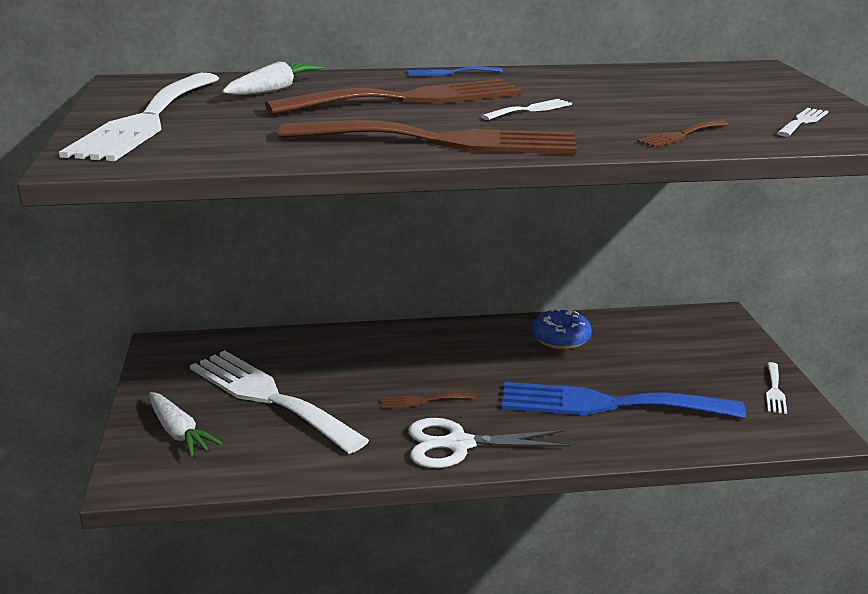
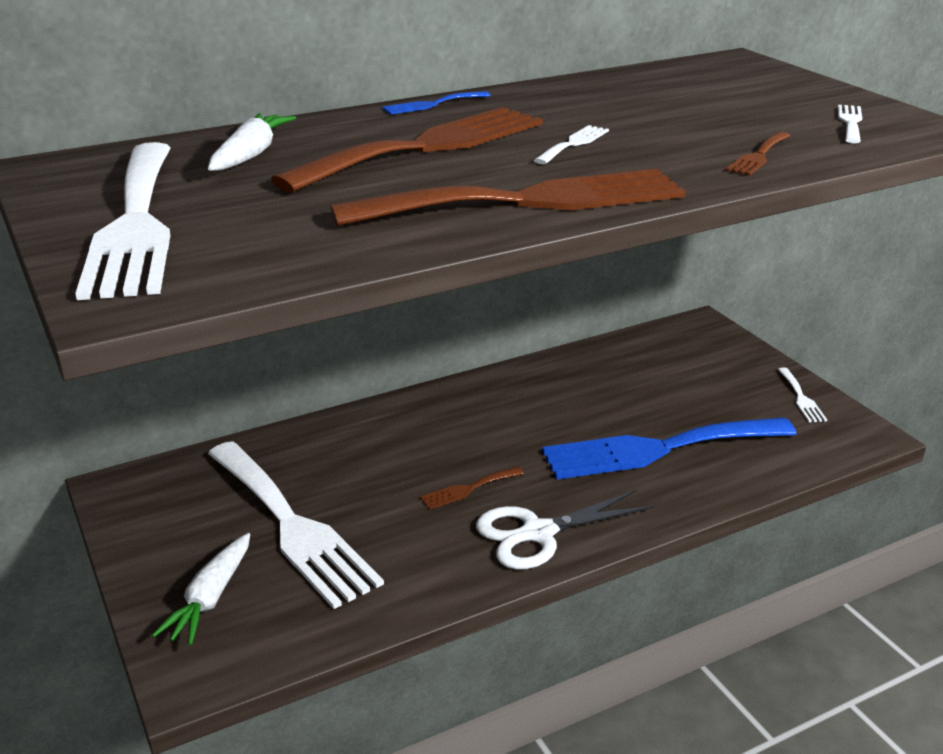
camera: 20 degrees left, 5 degrees up
(179, 433) = (210, 598): white carrot -> white carrot turned 75 degrees clockwise
(269, 397) = (292, 526): white fork -> white fork turned 150 degrees counterclockwise
(560, 339) = (565, 383): blue donut -> none

